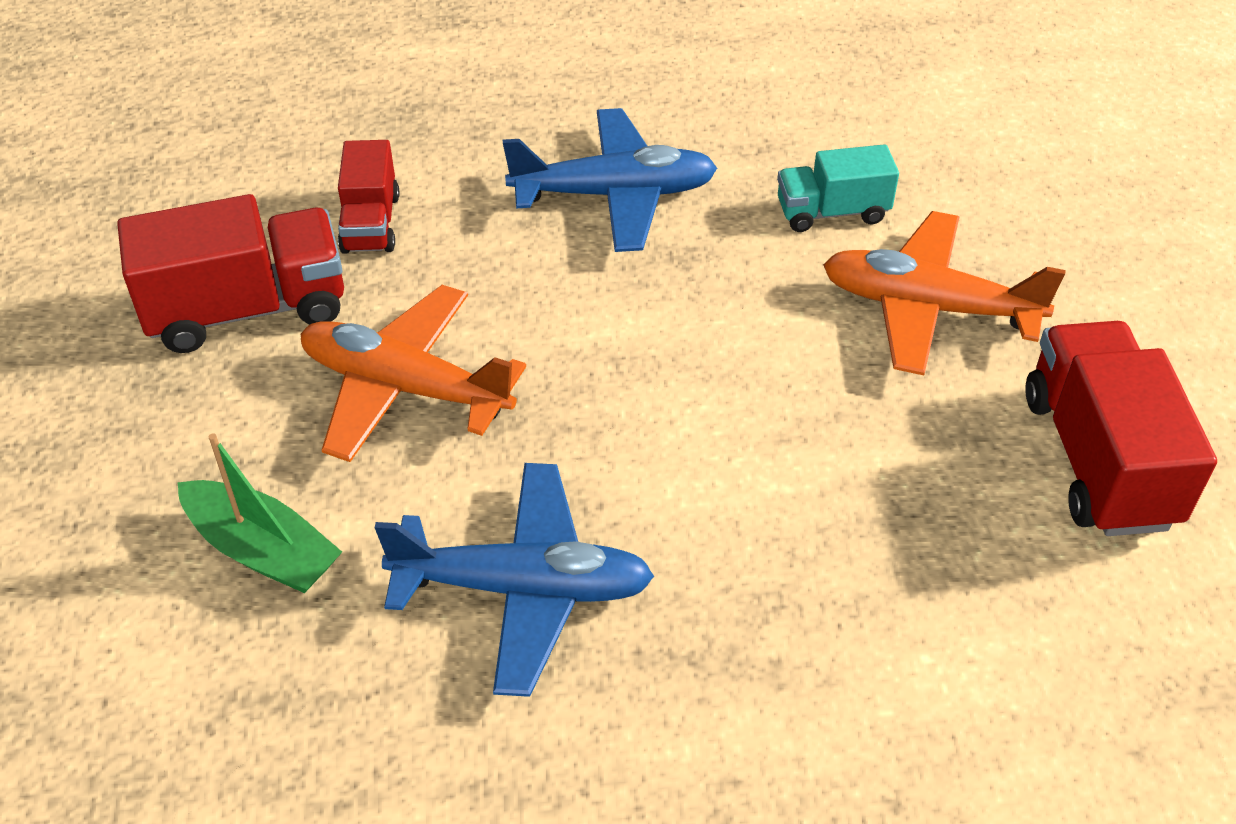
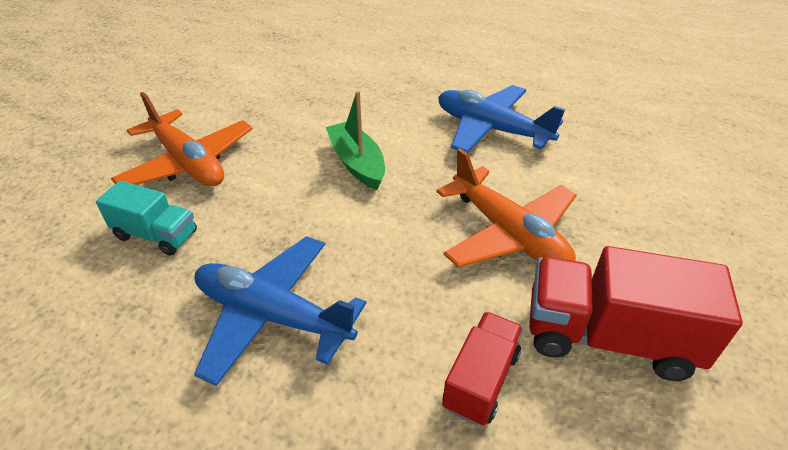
camera: 150 degrees left, 5 degrees down
(263, 550) = (616, 183): green boat -> green boat (357, 163)
(1097, 459) = (214, 89): red truck -> none

